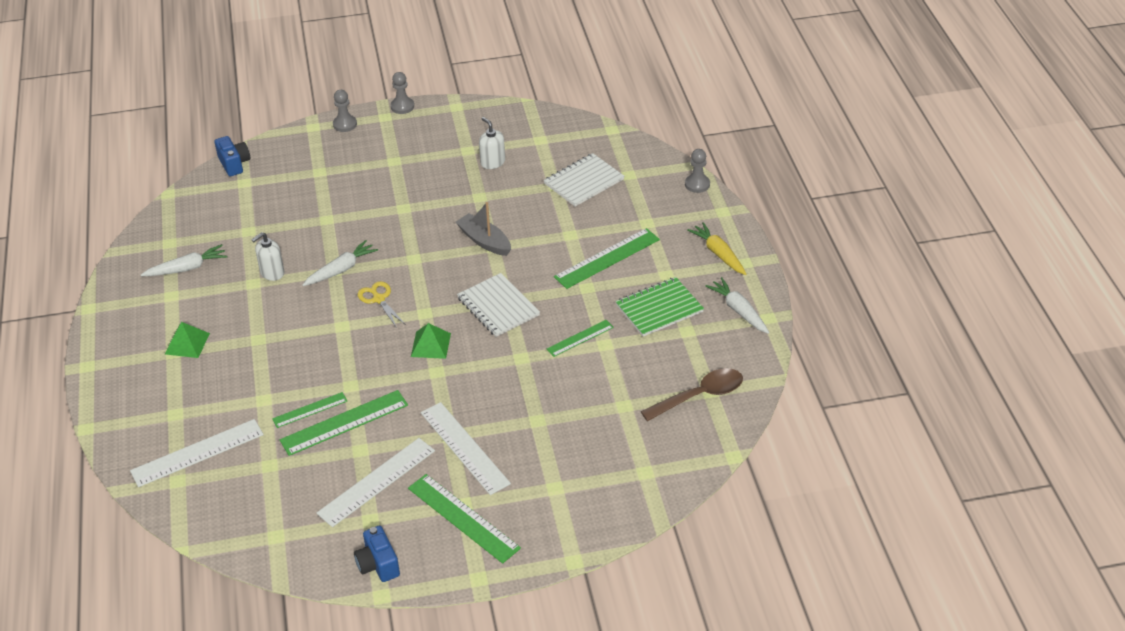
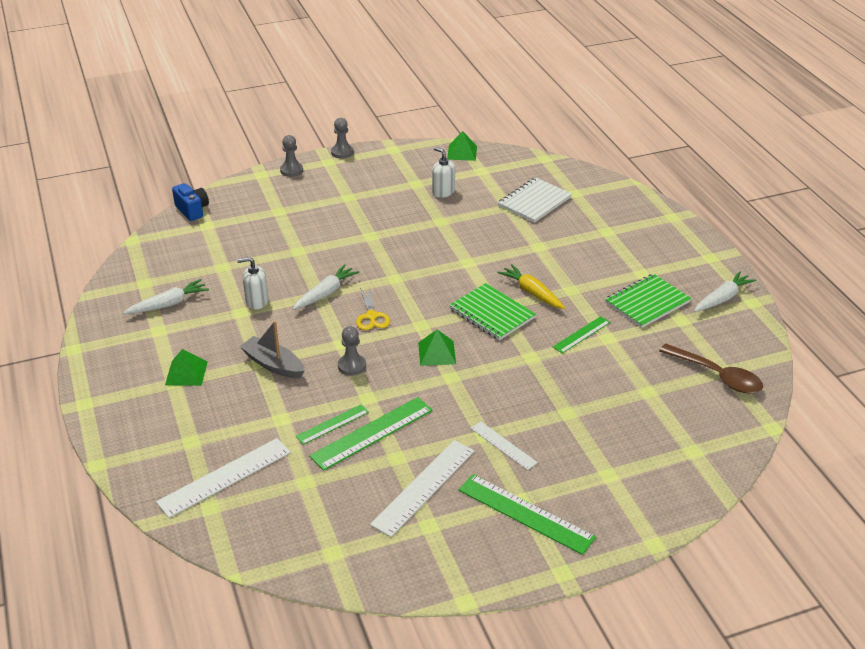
camera: 10 degrees left, 5 degrees down
(272, 273) = (256, 301): white soap dispenser -> white soap dispenser turned 45 degrees clockwise
(378, 564) = (451, 570): blue camera -> none
(379, 299) = (371, 316): yellow scissors -> yellow scissors turned 150 degrees counterclockwise
(464, 448) = (503, 445): white ruler -> white ruler, size x0.58
(484, 241) = (458, 258): grey boat -> grey boat (273, 364)
(498, 307) = (492, 313): white notebook -> green notebook
(527, 116) = (462, 152): none -> green pyramid
(607, 258) = (581, 263): green ruler -> none
(697, 184) = (640, 197): grey pawn -> grey pawn (352, 366)
(700, 396) = (717, 376): brown spoon -> brown spoon turned 75 degrees clockwise
(718, 254) = (683, 252): yellow carrot -> yellow carrot (532, 292)
(739, 311) = (722, 298): white carrot -> white carrot turned 90 degrees clockwise

